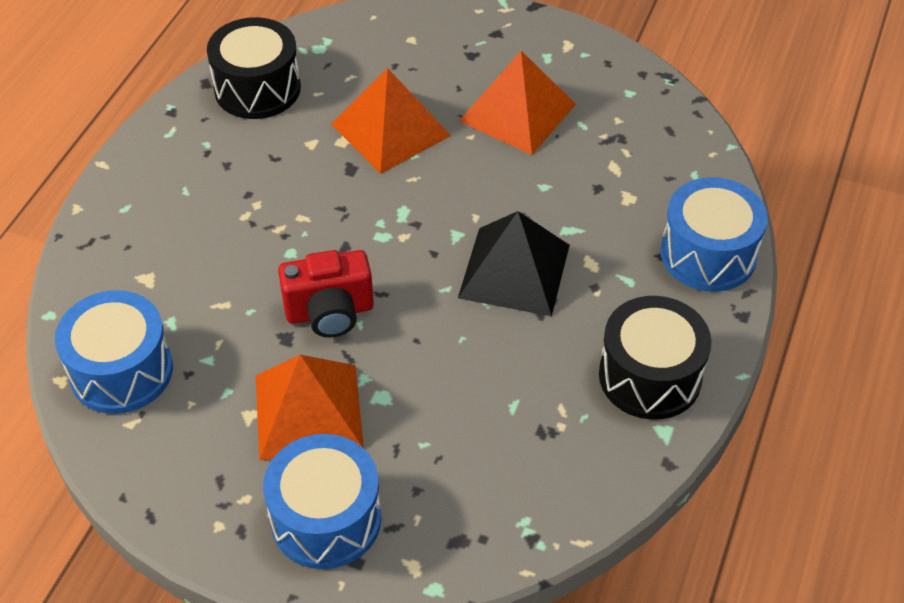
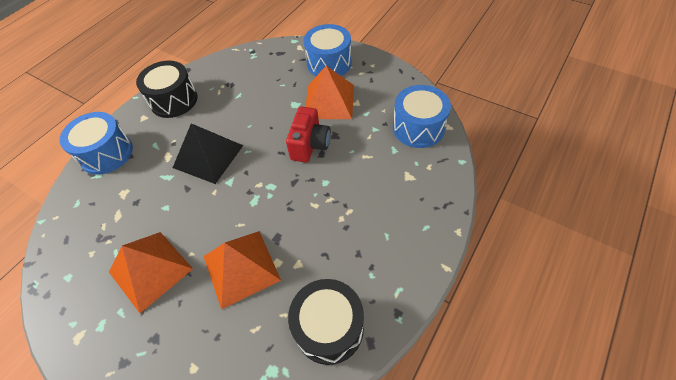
camera: 165 degrees left, 5 degrees up
(330, 312) = (310, 145): red camera -> red camera turned 105 degrees clockwise

